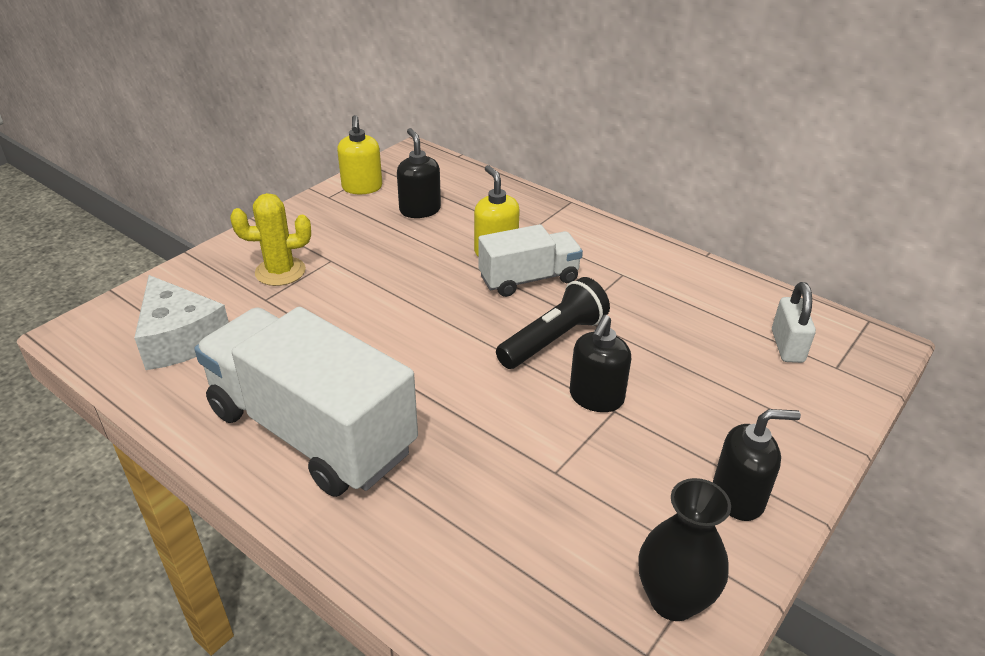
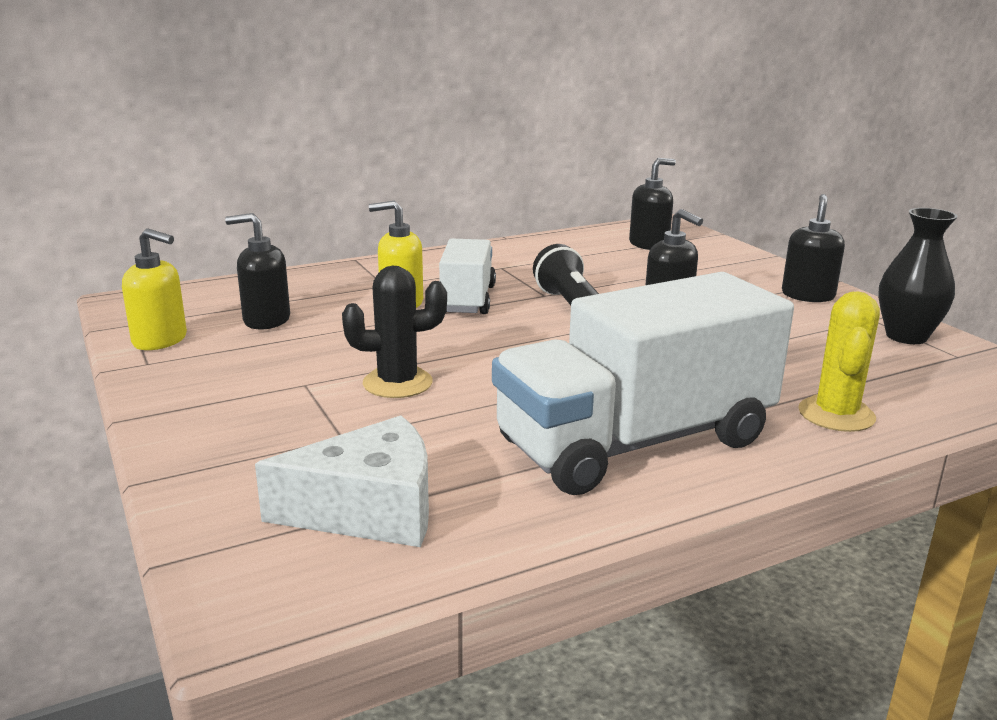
camera: 65 degrees left, 15 degrees down
(280, 271) = (289, 418): yellow cactus -> yellow cactus (836, 414)
(352, 295) = (397, 383): none -> black cactus
(787, 346) = (649, 244): white padlock -> black soap dispenser

